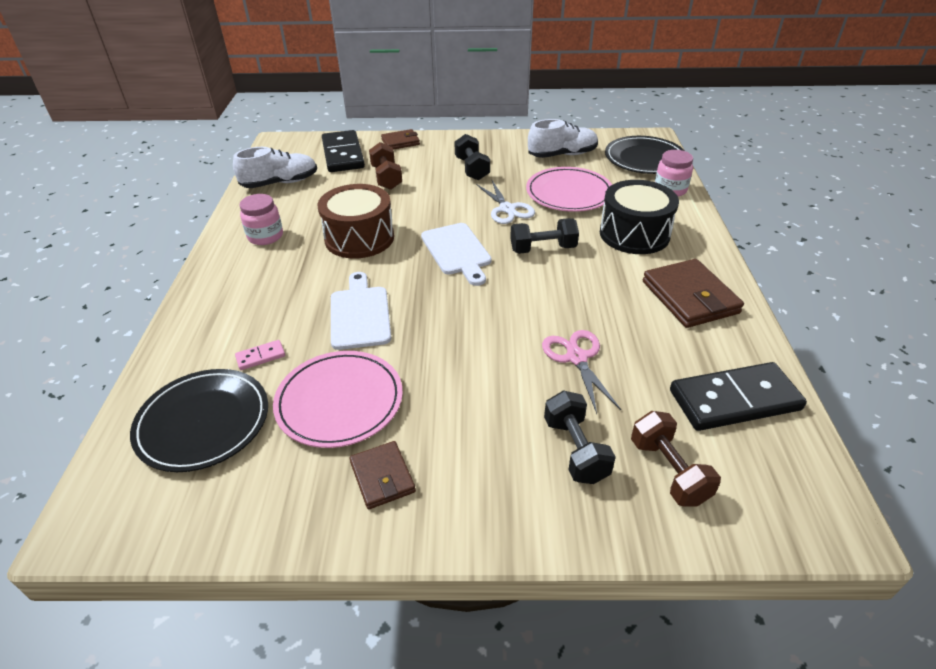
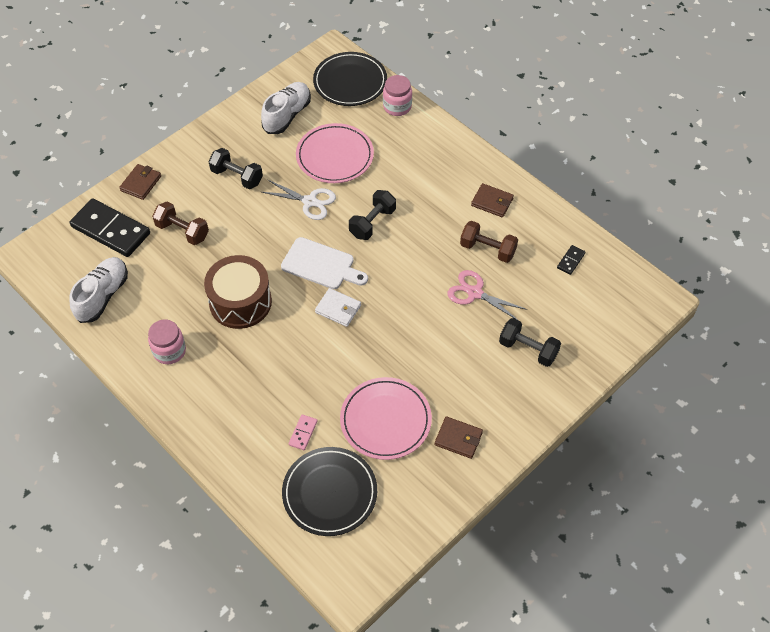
camera: 45 degrees left, 15 degrees up
(360, 314) = (322, 359): white cutting board -> none
(426, 288) = (338, 309): none -> white wallet
(634, 234) = (414, 168): black drum -> none
(668, 471) = (577, 327): brown dumbbell -> brown dumbbell (487, 249)
(689, 297) = (492, 202): brown wallet -> brown wallet, size x0.59
(734, 400) = (570, 260): black domino -> black domino, size x0.42

